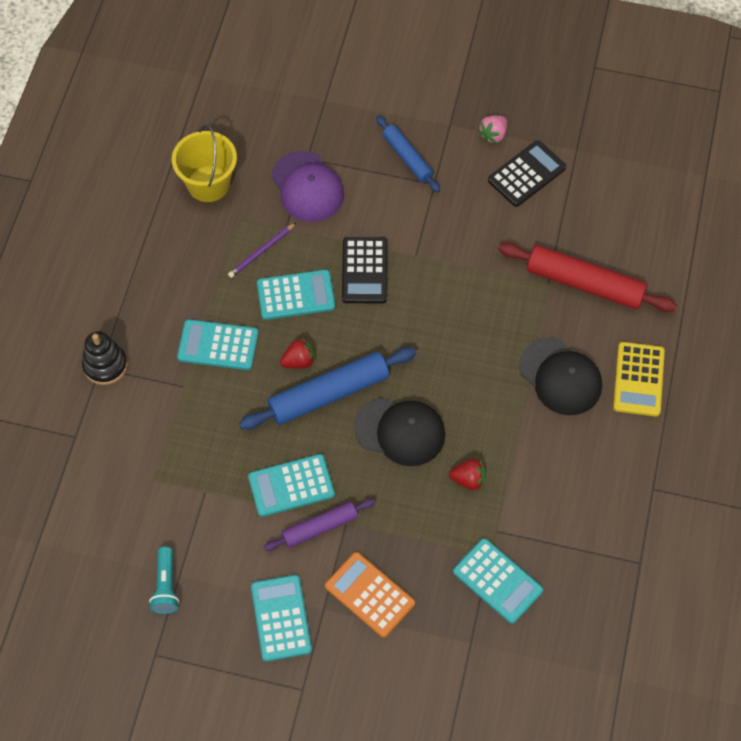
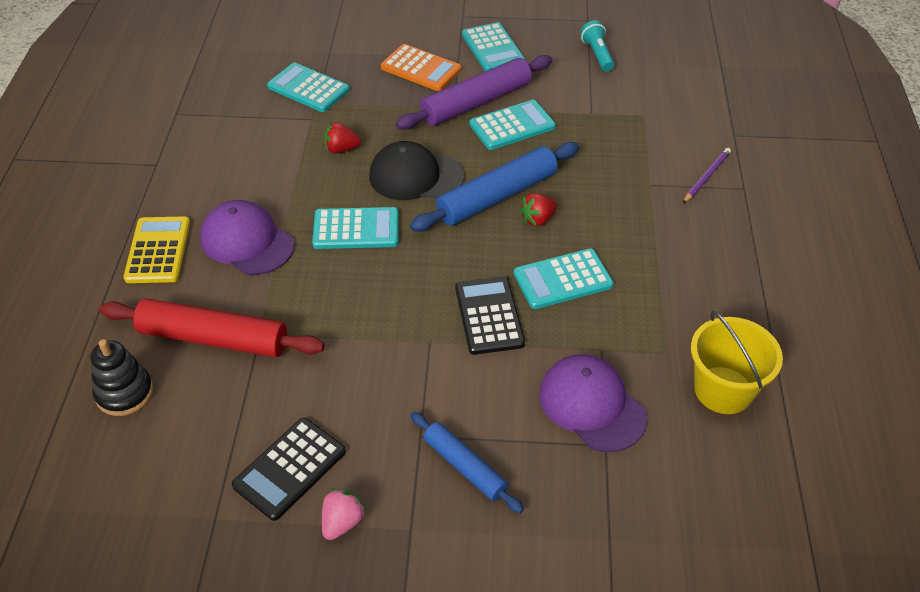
camera: 170 degrees right, 15 degrees down
(105, 365) = (739, 191): black stacking toy -> black stacking toy (124, 393)
(218, 345) = (630, 222): turquoise calculator -> turquoise calculator (356, 229)
(261, 252) = (620, 319): purple pencil -> purple pencil (706, 177)
(320, 527) = (476, 102): purple rolling pin -> purple rolling pin, size x1.66
(560, 377) = (247, 242): black cap -> purple cap

